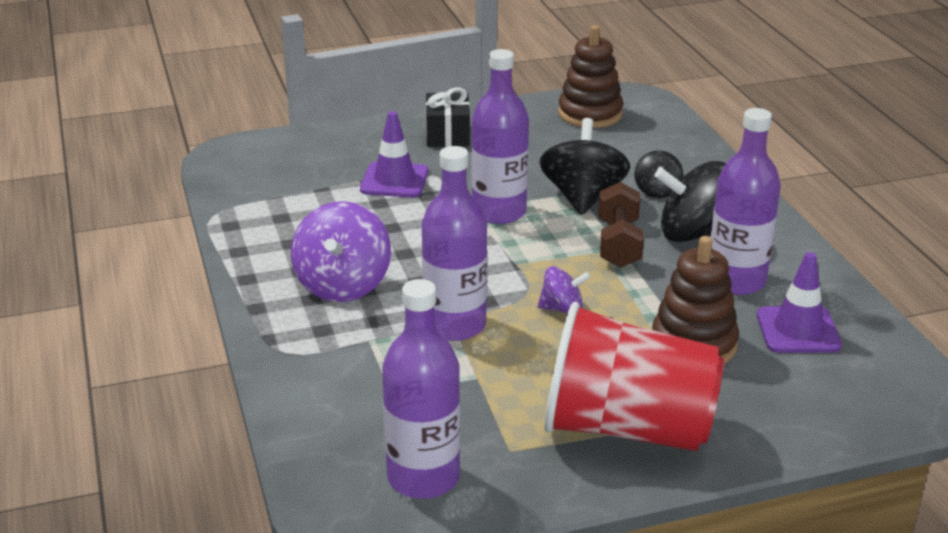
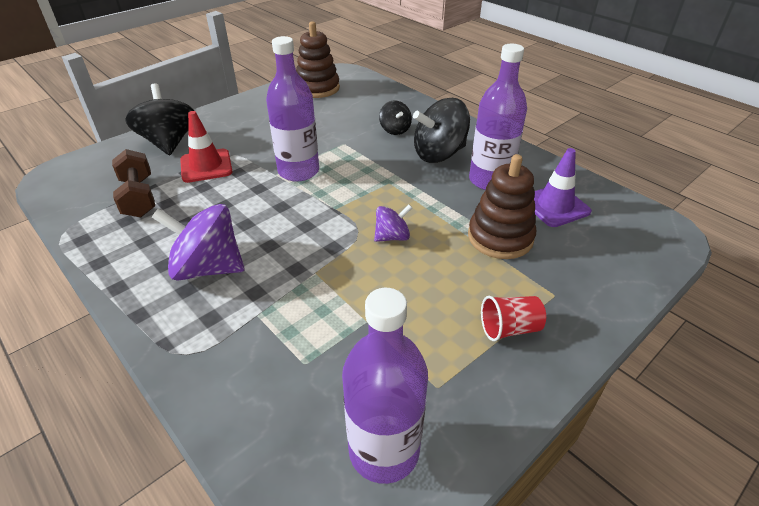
camera: 25 degrees left, 10 degrees up
(343, 285) = (208, 268): purple spinning top -> purple spinning top turned 120 degrees clockwise
(394, 180) = (206, 166): purple traffic cone -> red traffic cone
(447, 135) = (228, 123): black gift -> none
(455, 325) = (320, 277): purple bottle -> none
(582, 197) = (350, 146): black spinning top -> black spinning top (169, 142)
(619, 244) = (396, 173): brown dumbbell -> brown dumbbell (139, 197)
(627, 428) = (509, 328): red cup -> red cup, size x0.40

